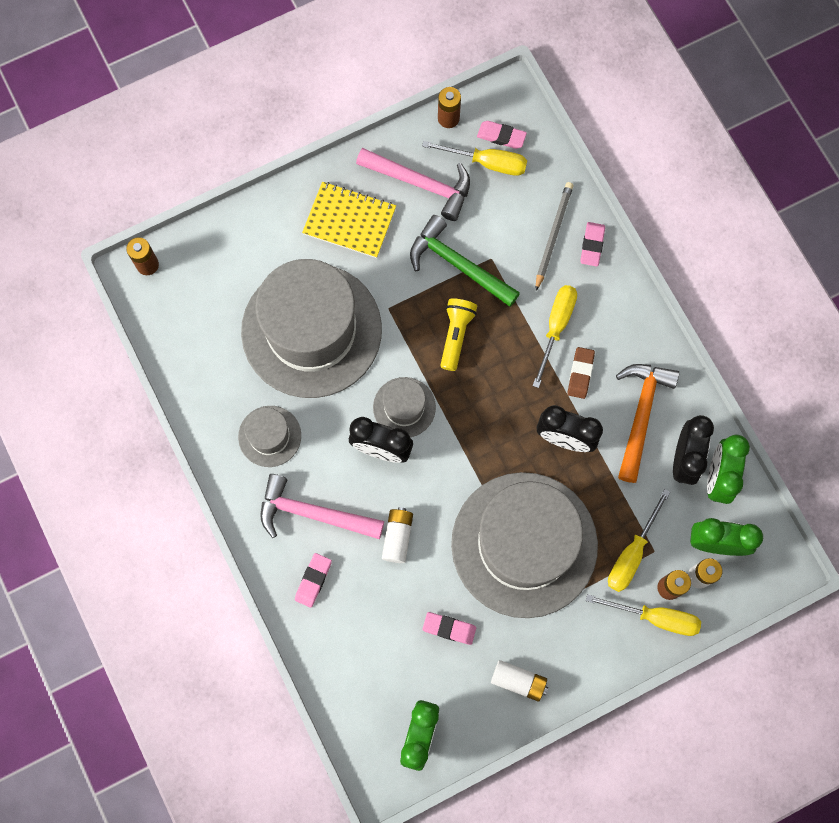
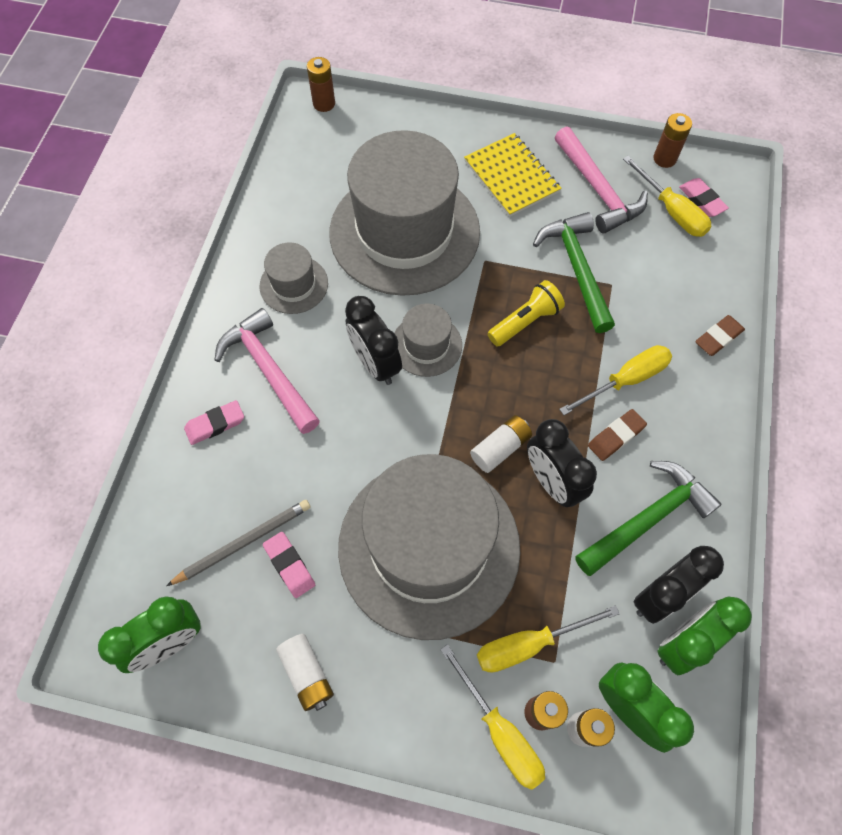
camera: 40 degrees right, 10 degrees down
(397, 537) = (320, 446): white battery -> white battery (500, 448)
(553, 235) = (686, 304): grey pencil -> grey pencil (243, 542)
(592, 245) = (718, 338): pink eraser -> brown eraser
(641, 415) = (647, 519): orange hammer -> green hammer

